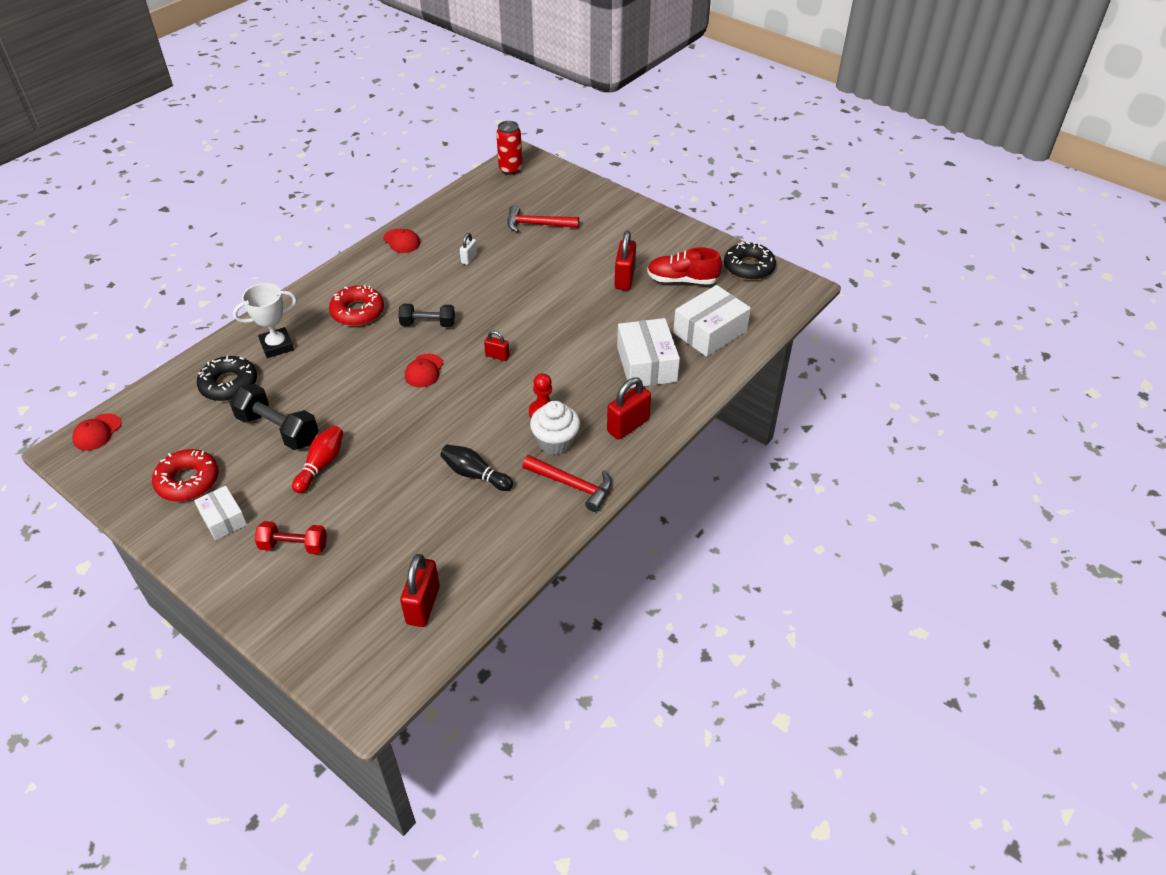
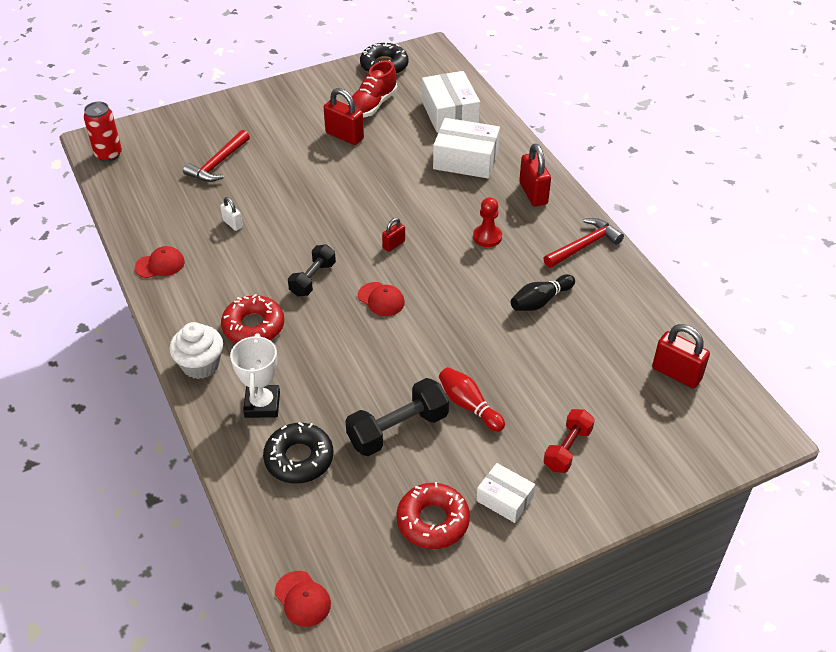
camera: 65 degrees left, 0 degrees up
(223, 519) = (504, 499): white box -> white box turned 45 degrees clockwise
(555, 442) = (528, 240): white cupcake -> white cupcake (200, 365)

